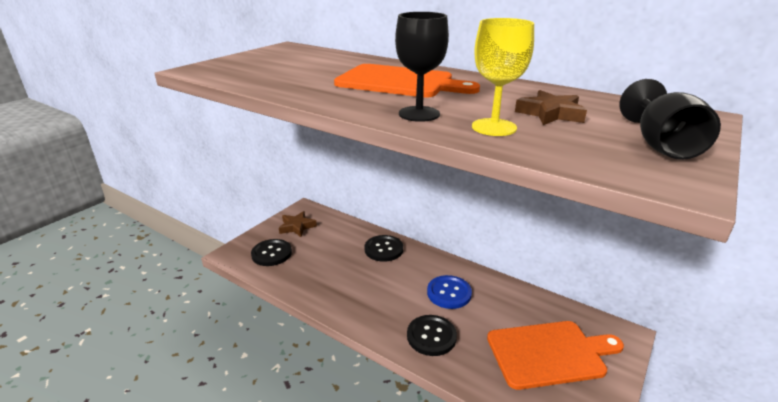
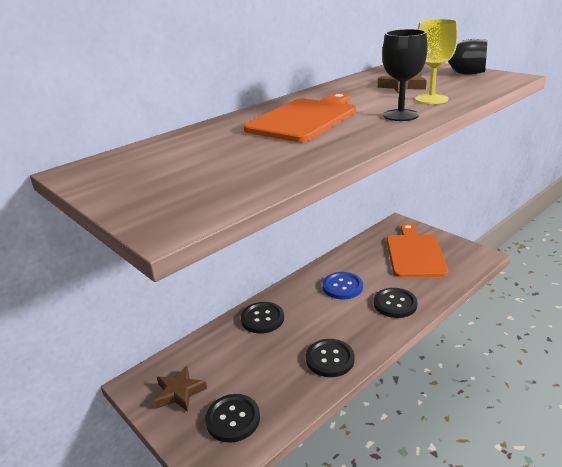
camera: 75 degrees left, 0 degrees up
(337, 294) = (330, 359): none -> black button

